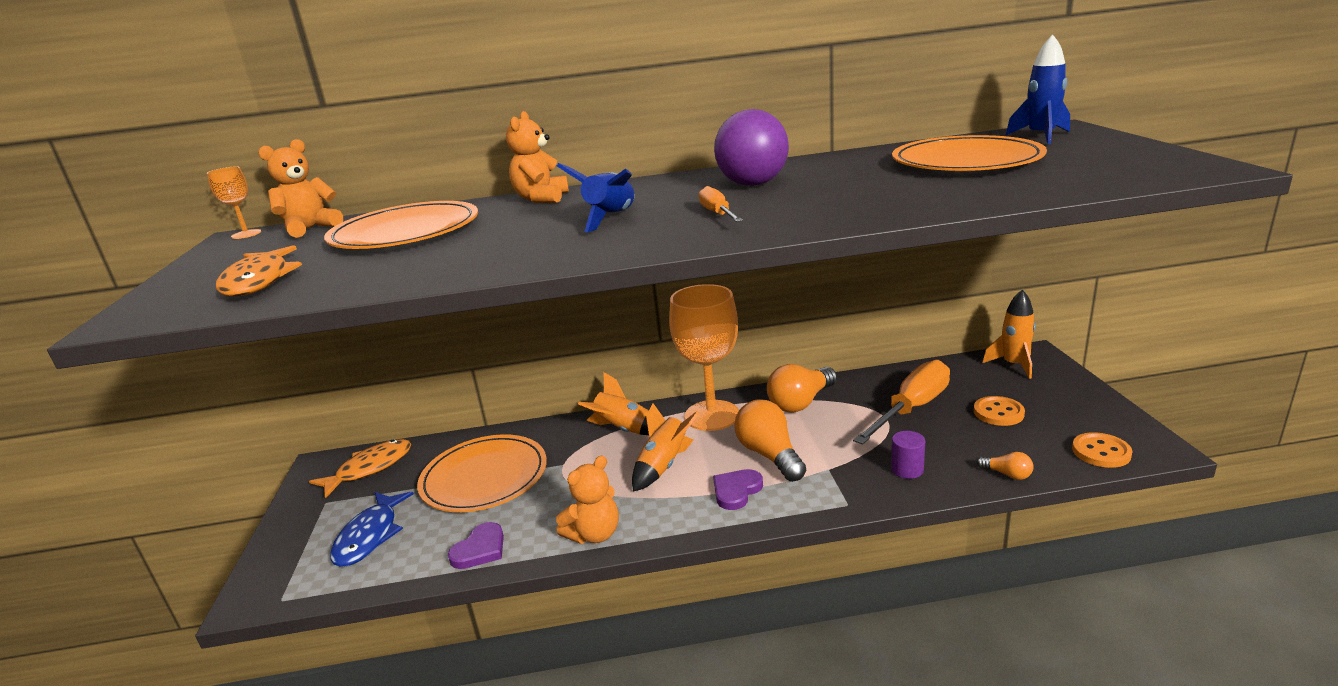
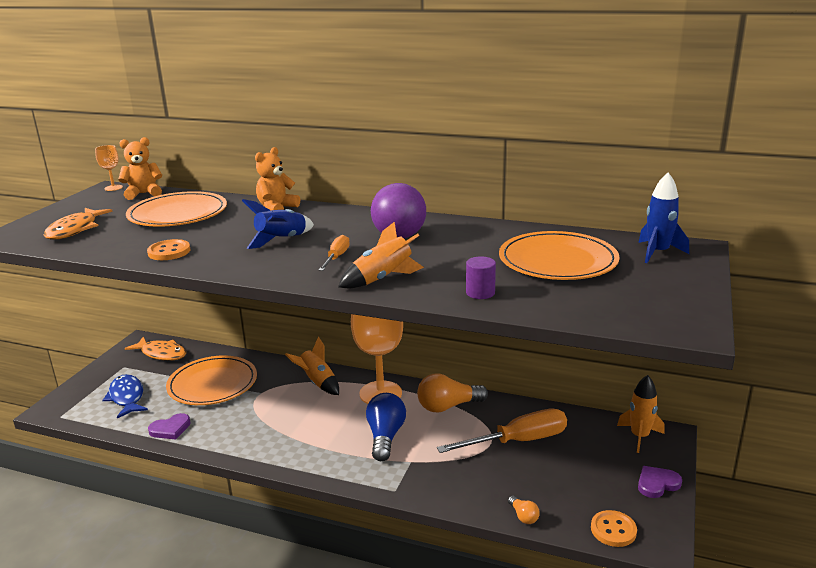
camera: 25 degrees right, 0 degrees up
(370, 468) = (161, 354): orange fish -> orange fish turned 45 degrees clockwise
(370, 536) = (127, 397): blue fish -> blue fish turned 120 degrees clockwise
(594, 534) = (234, 445): orange teddy bear -> none
(664, 466) = (315, 417): orange rocket -> orange rocket (382, 279)
(736, 491) = (339, 452): purple heart -> purple heart (657, 484)
(769, 455) = (385, 437): orange light bulb -> blue light bulb
(907, 469) = (460, 484): purple cylinder -> purple cylinder (480, 293)
(998, 413) = (576, 469): orange button -> orange button (169, 252)

